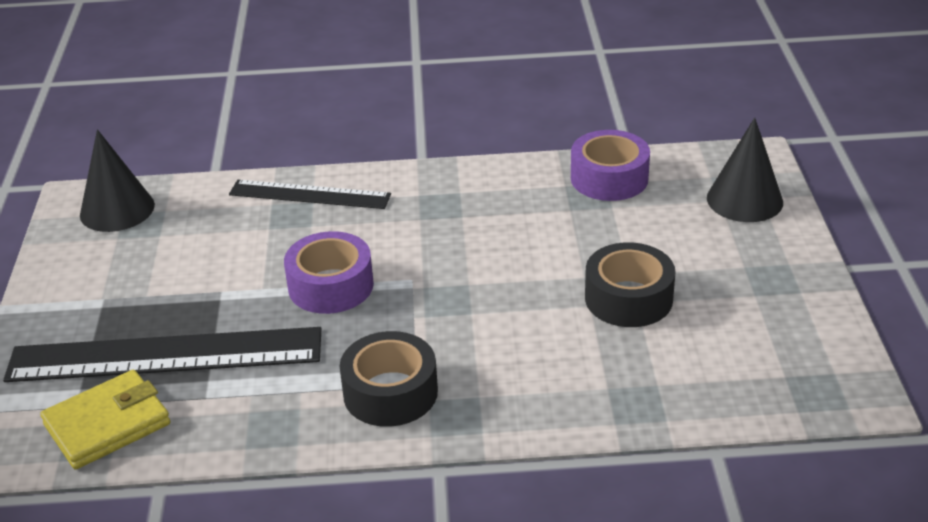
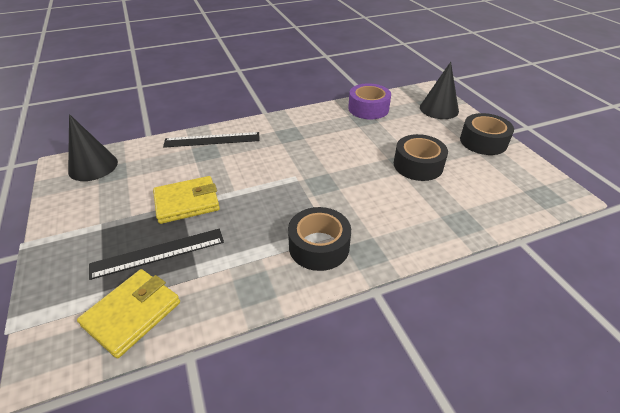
camera: 20 degrees left, 5 degrees up
(165, 355) = (158, 253): black ruler -> black ruler, size x0.61
(231, 291) = (187, 202): none -> yellow wallet
(331, 286) = (249, 188): purple tape -> none
(781, 277) = (483, 141): none -> black tape

